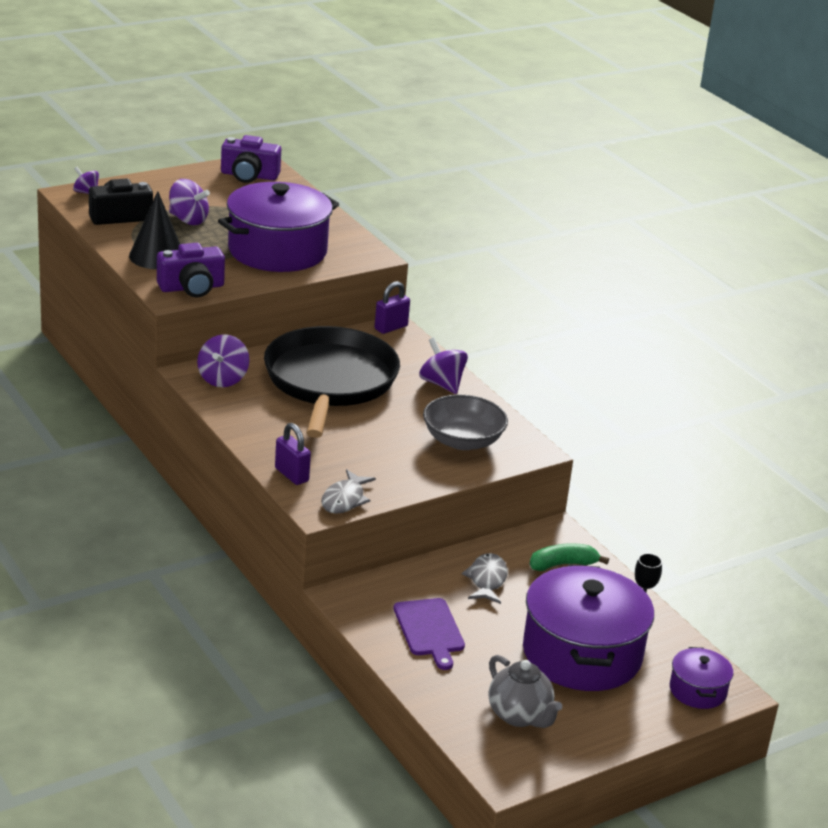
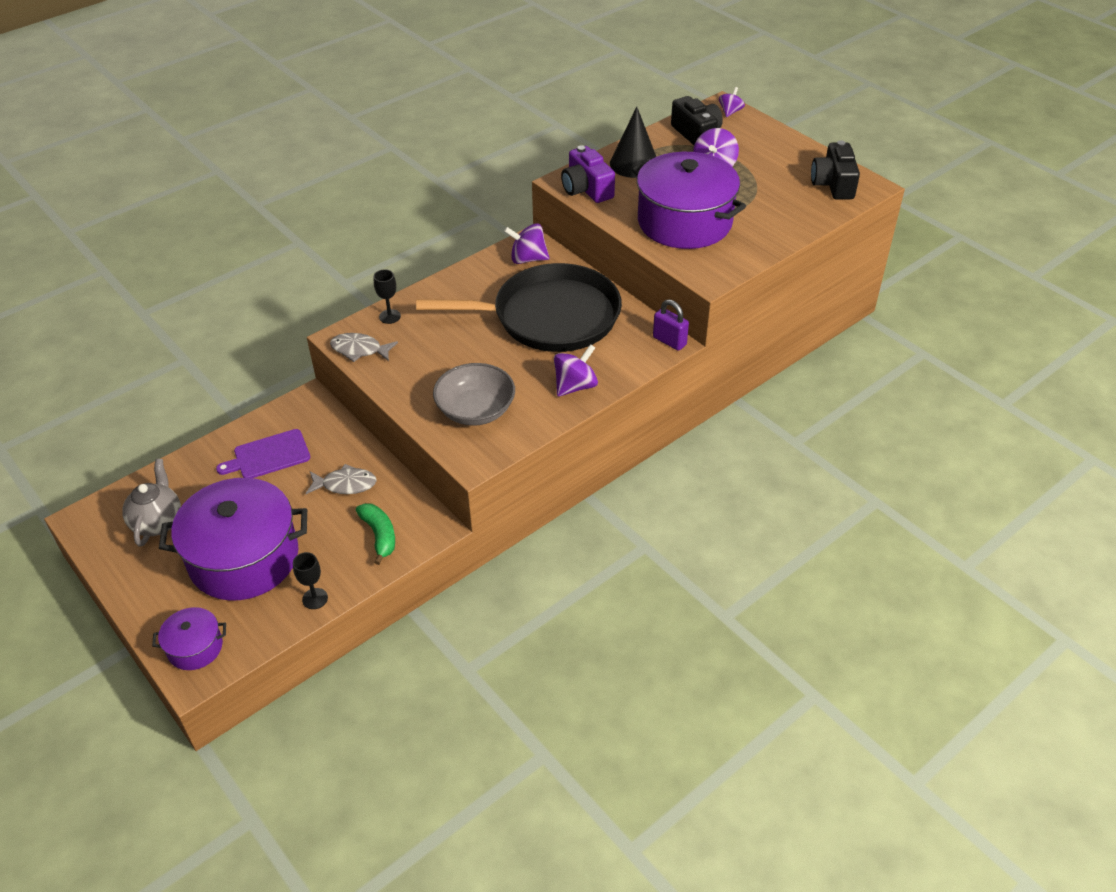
camera: 85 degrees right, 15 degrees up
(249, 175) = (833, 184): purple camera -> black camera
(291, 475) = (390, 316): purple padlock -> black goblet
(520, 716) = (158, 522): grey teapot -> grey teapot turned 135 degrees clockwise

